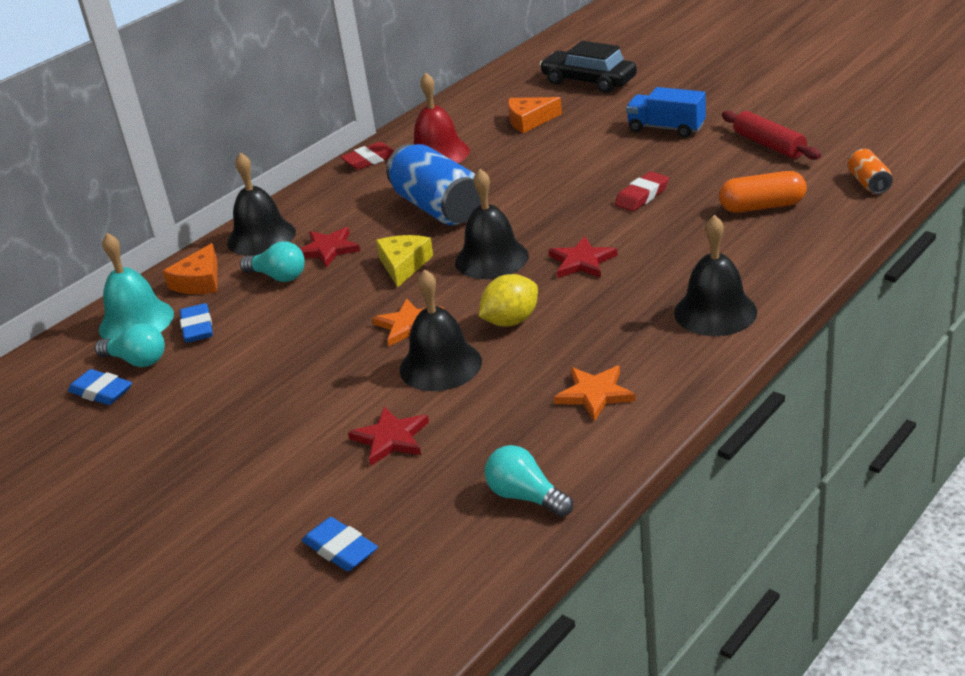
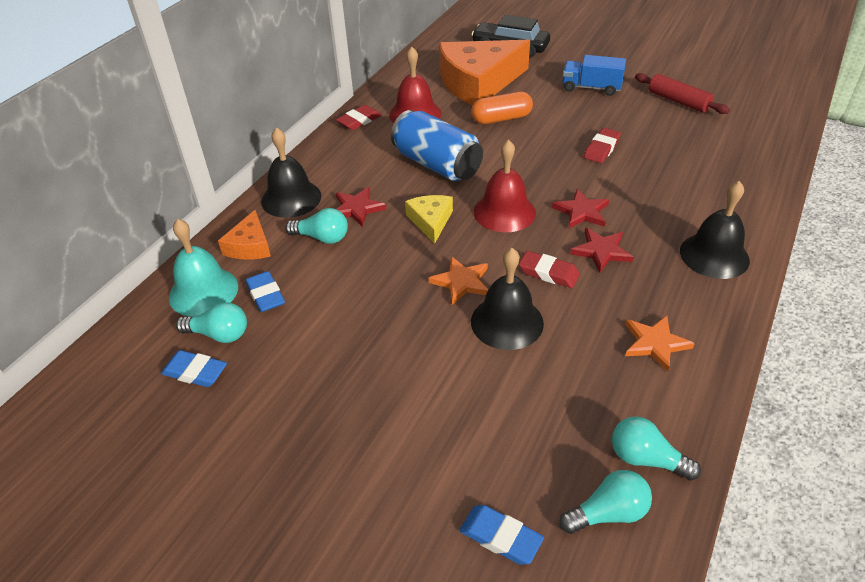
camera: 15 degrees left, 10 degrees up
(391, 439) = (495, 404): red star -> red star (601, 251)
(460, 539) = (608, 513): none -> turquoise light bulb
(491, 258) = (504, 212): black bell -> red bell
(511, 321) = (548, 273): yellow lemon -> red eraser
(529, 121) = (478, 83): orange cheese -> orange cheese, size x2.15
(762, 207) = (701, 156): orange capsule -> orange capsule (501, 119)
(868, 183) = (771, 133): orange can -> none

